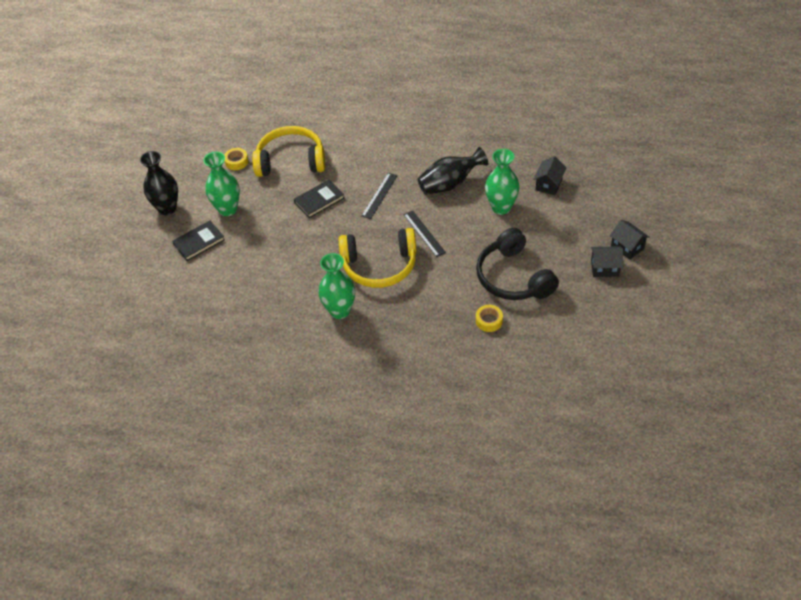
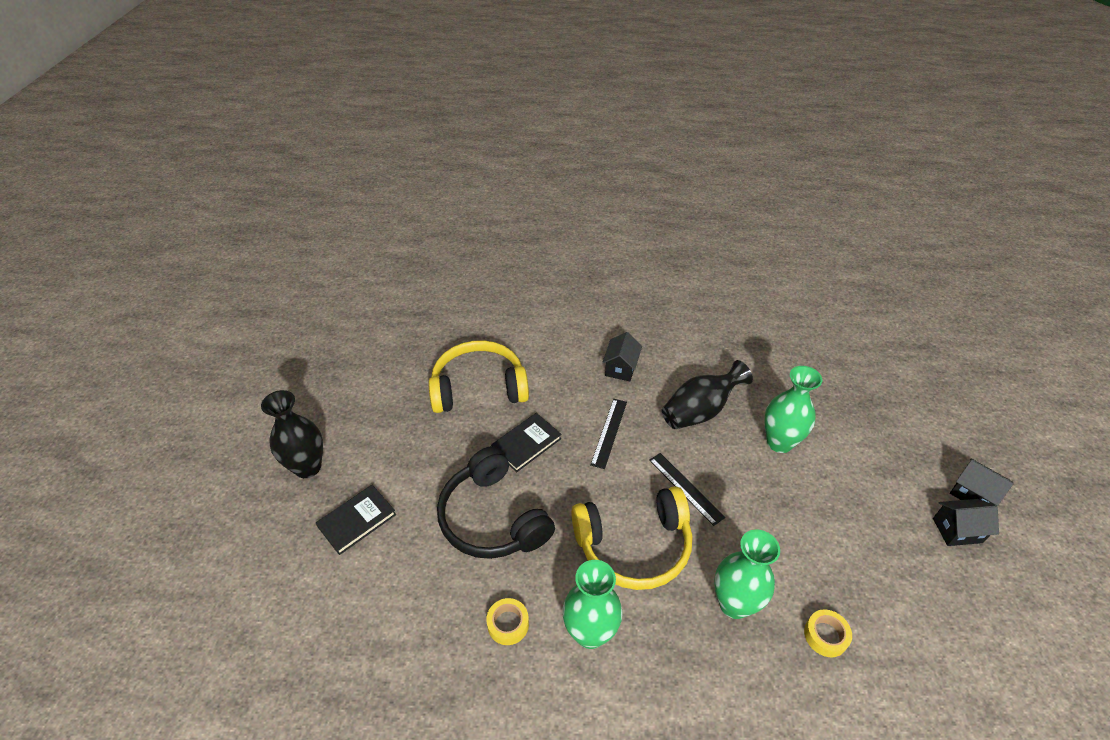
camera: 10 degrees left, 5 degrees down
(228, 209) = (397, 464): green vase -> green vase (734, 604)
(236, 162) = (404, 392): yellow tape -> yellow tape (508, 624)
(513, 277) = (834, 554): black headphones -> black headphones (492, 518)
(548, 184) = (830, 406): black house -> black house (621, 368)

